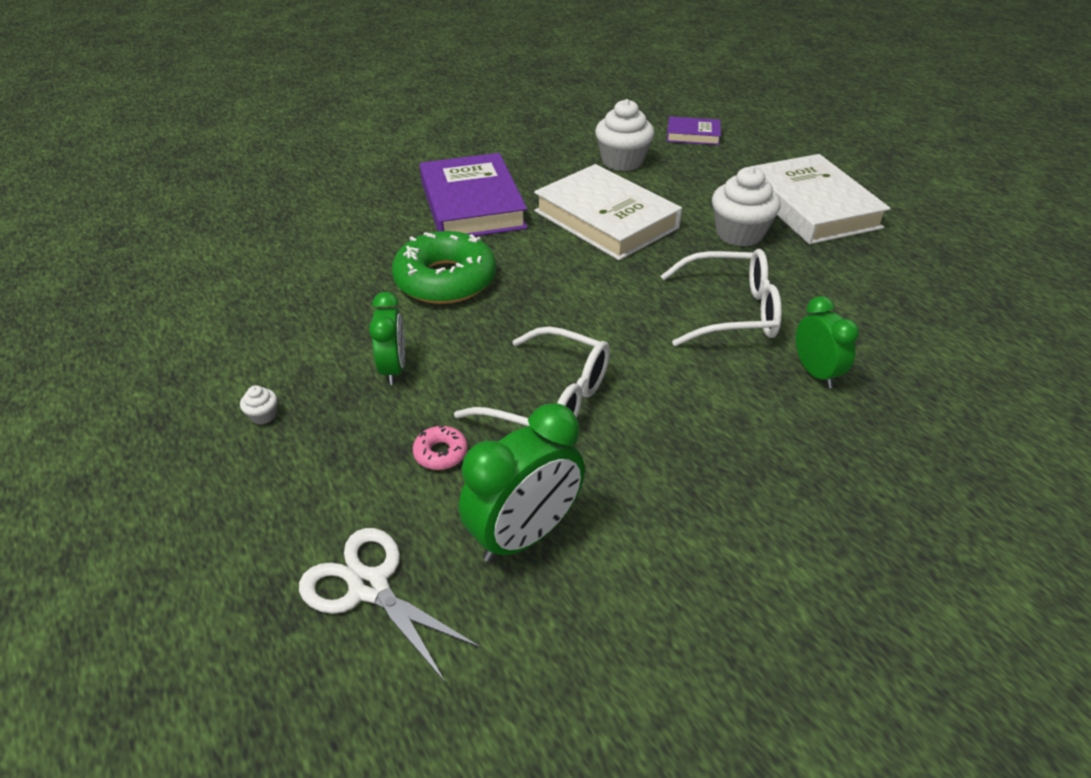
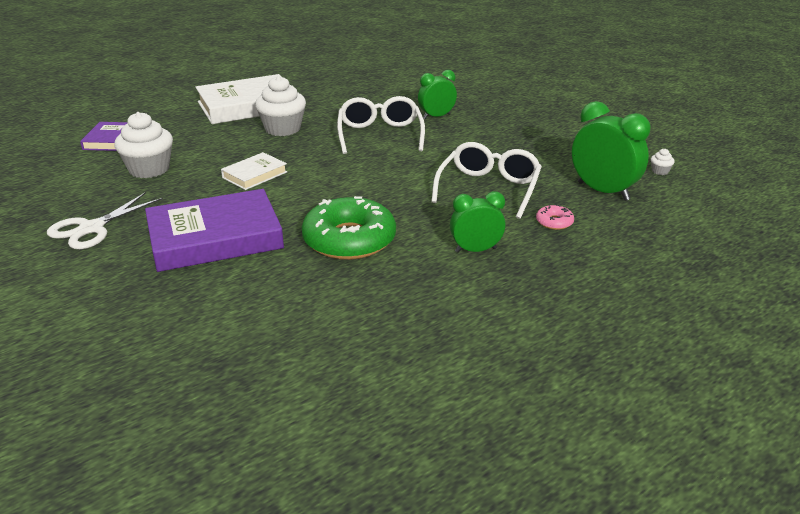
camera: 95 degrees left, 10 degrees down
(263, 415) = (552, 302): white cupcake -> white cupcake (660, 171)
(369, 587) = (669, 234): white scissors -> white scissors (91, 228)
(606, 219) = (255, 175): white book -> white book, size x0.50

